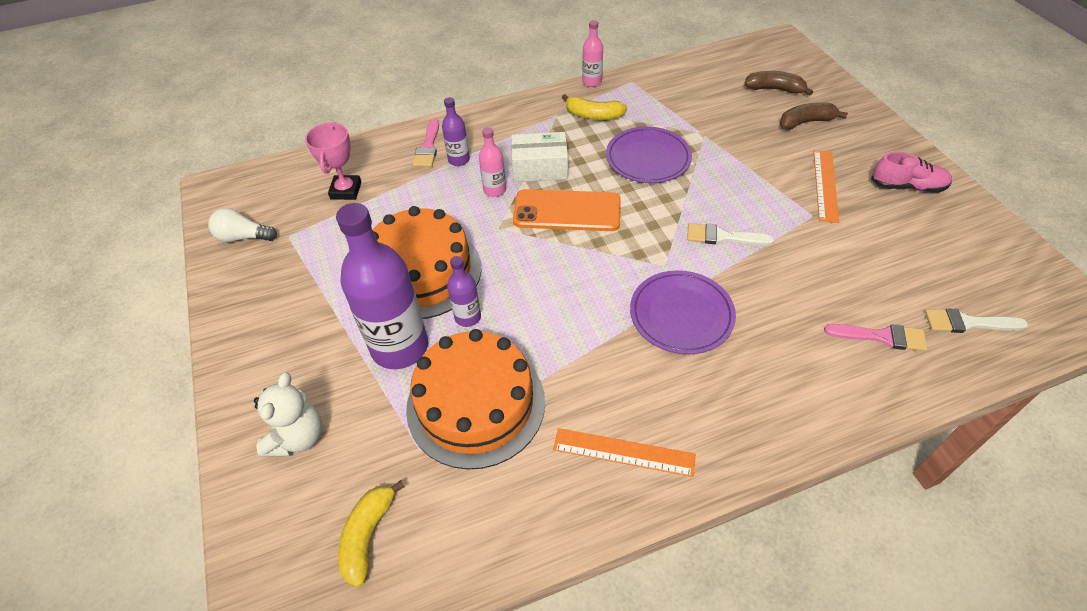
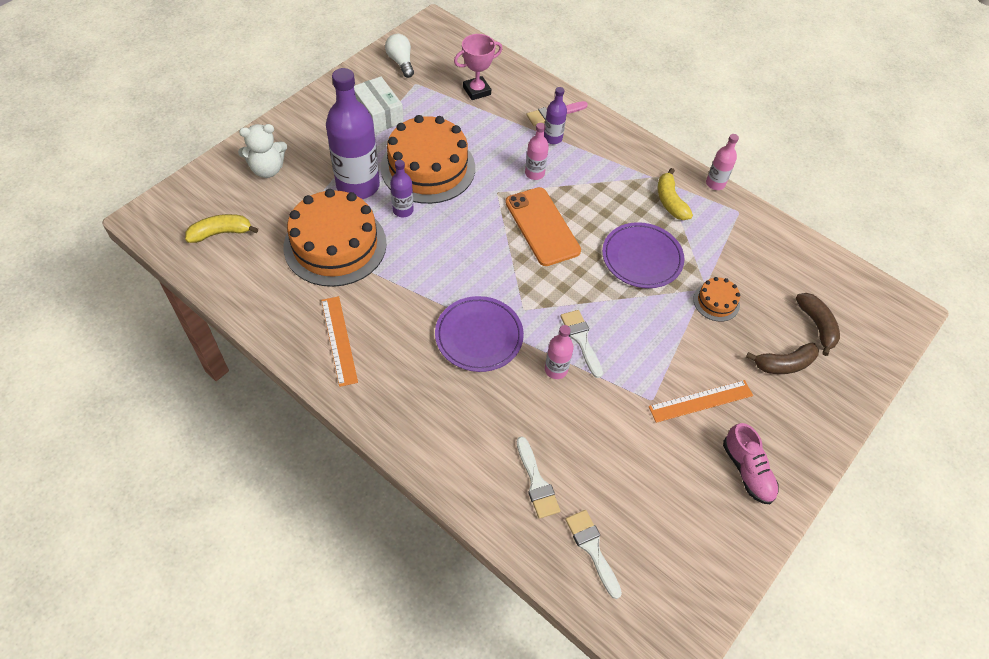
camera: 55 degrees right, 5 degrees up
(540, 168) = (579, 191): white box -> white box (378, 114)
(722, 133) = (716, 302): none -> orange cake
(751, 269) = (556, 369): none -> pink bottle
(805, 122) = (784, 364): brown banana -> brown banana turned 120 degrees clockwise
(881, 336) = (536, 482): pink brush -> white brush

